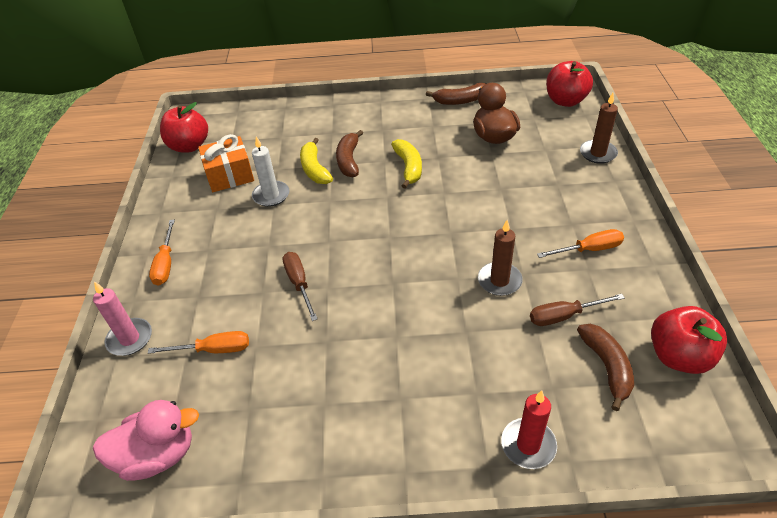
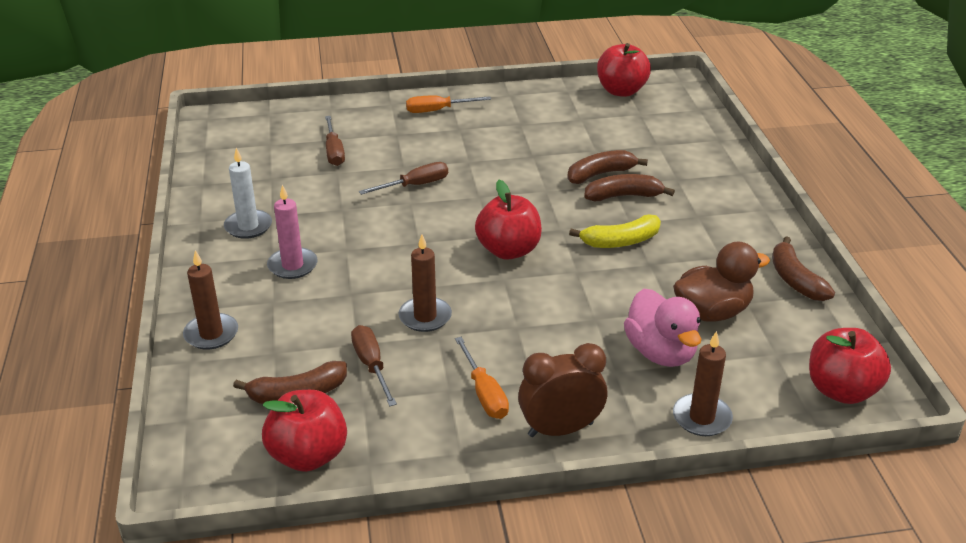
camera: 80 degrees right, 10 degrees down
(130, 339) = (348, 110): pink candle -> pink candle (292, 265)
(158, 455) = (233, 144): pink duck -> pink duck (661, 352)
(213, 350) = (334, 152): orange screwdriver -> brown screwdriver
(230, 175) = (576, 123): orange gift -> none
(271, 195) = (547, 152): white candle -> white candle (248, 226)
(315, 169) = (600, 174): yellow banana -> brown banana
(412, 227) = (508, 250): none -> red apple
(528, 445) = (211, 334): red candle -> brown candle
(620, 214) = (560, 429): none -> brown clock

